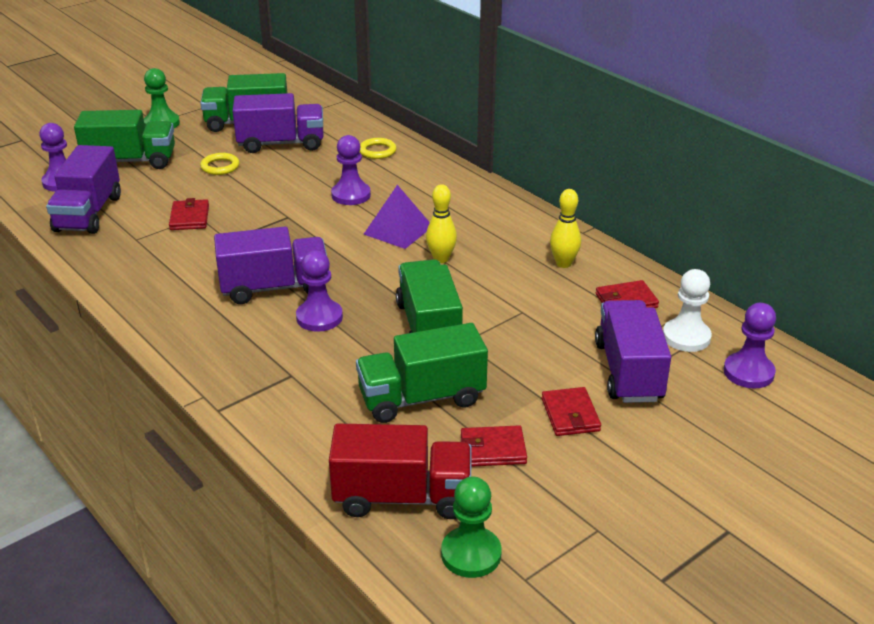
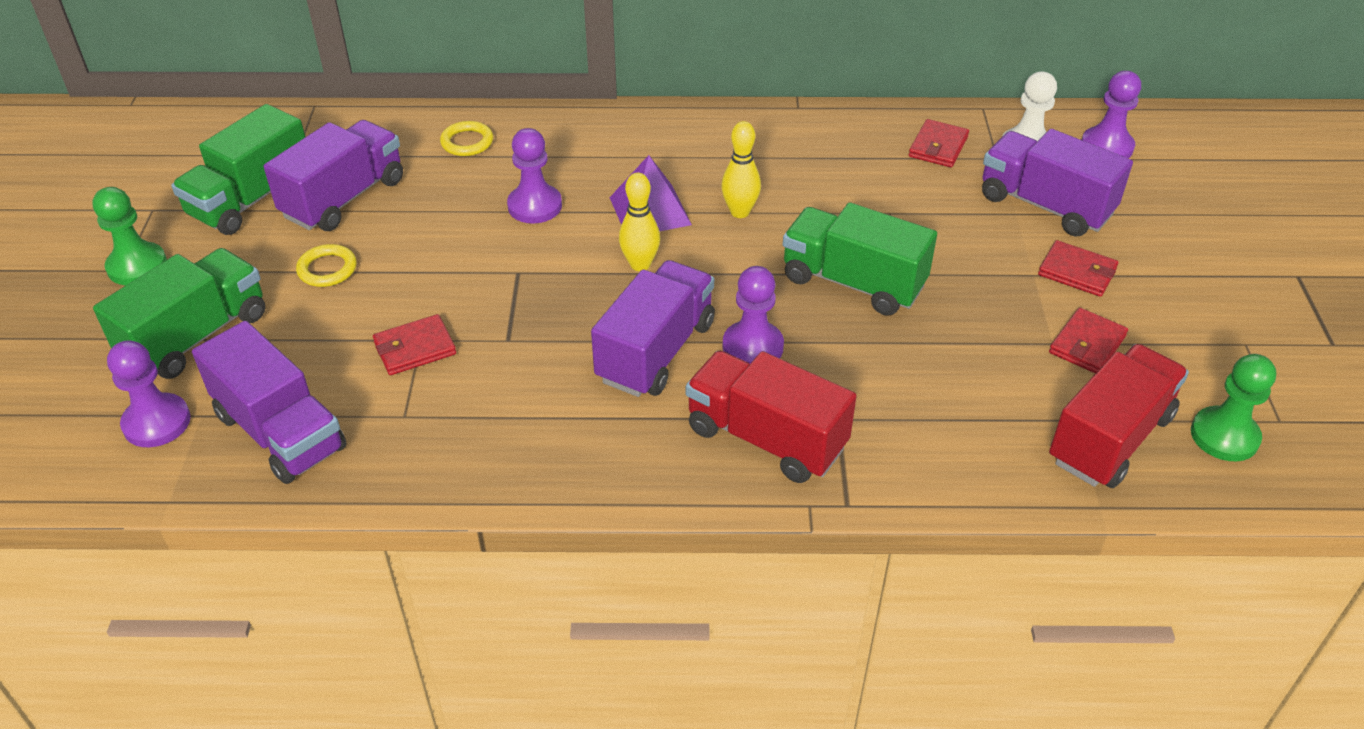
camera: 50 degrees left, 10 degrees up
(189, 218) = (415, 348): red wallet -> red wallet turned 60 degrees counterclockwise
(244, 356) = (766, 438): none -> red truck
(421, 398) = (967, 348): green truck -> none
(563, 263) = (838, 146): yellow bowling pin -> yellow bowling pin (640, 264)

